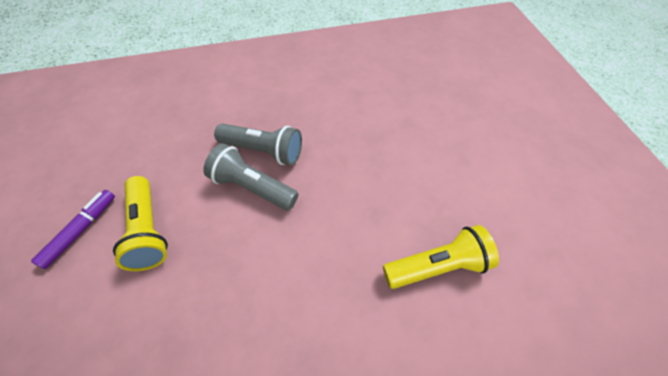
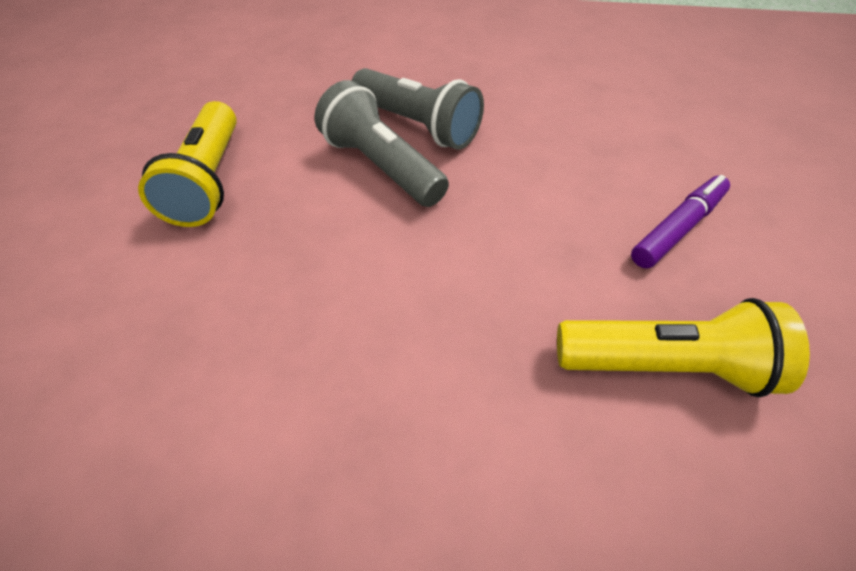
camera: 20 degrees right, 5 degrees down
(80, 231) = (122, 158): purple marker -> purple marker (677, 229)

